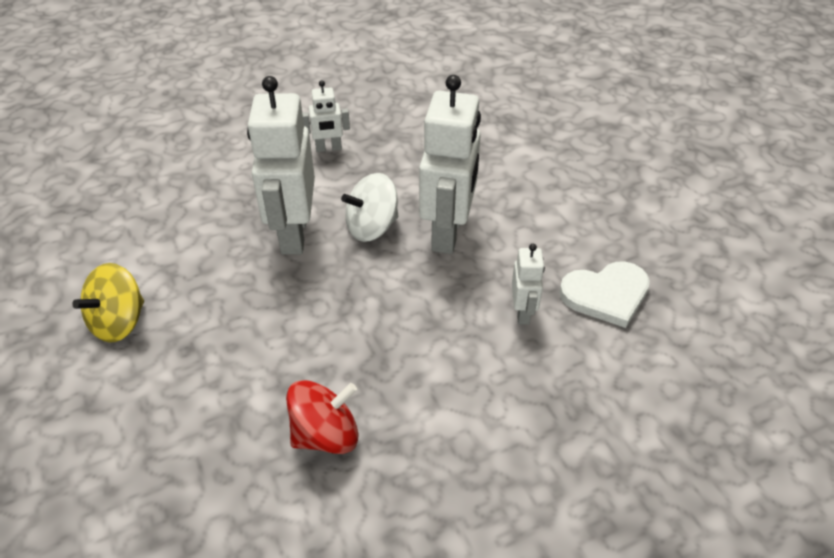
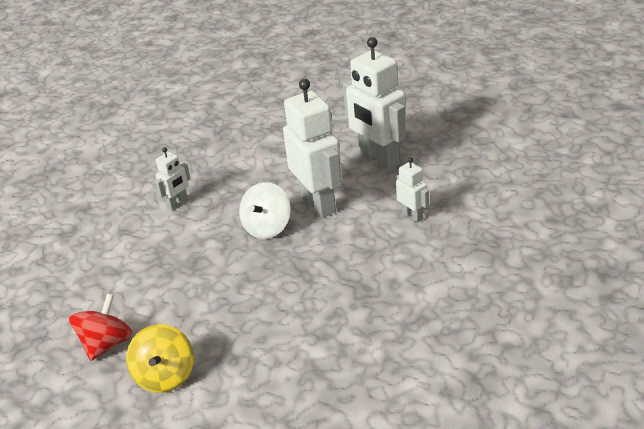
camera: 35 degrees left, 10 degrees down
(293, 234) = (220, 260): white robot -> white robot (379, 159)
(325, 435) = (379, 339): red spinning top -> red spinning top (107, 344)
(606, 295) = (445, 181): white heart -> none

